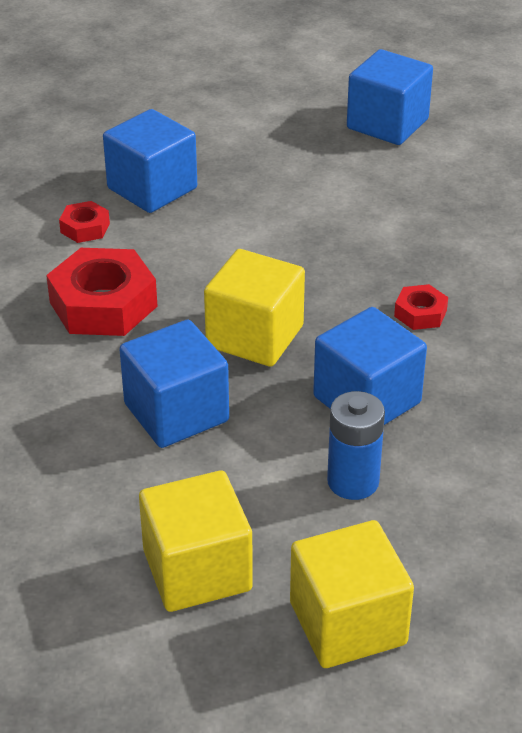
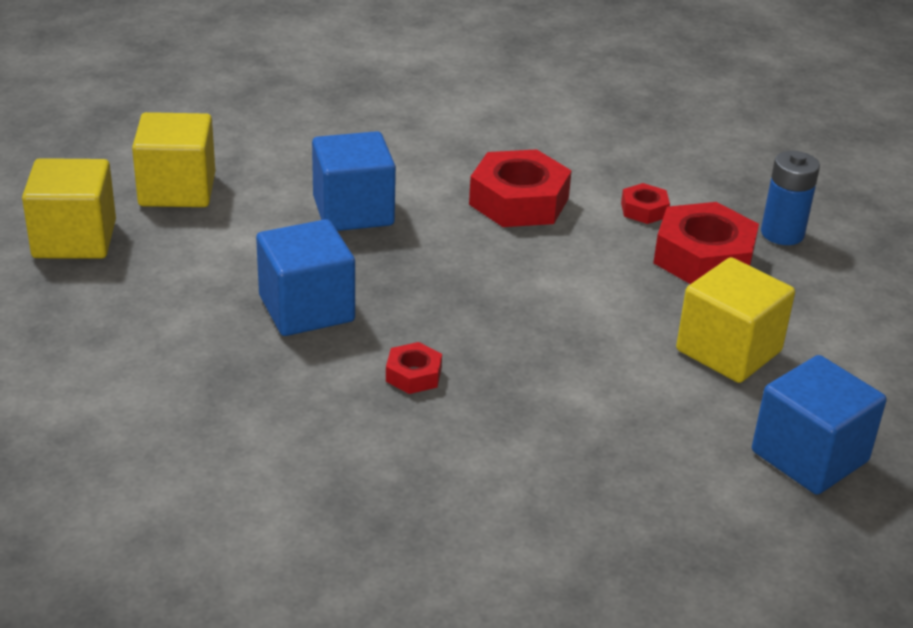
camera: 105 degrees right, 5 degrees down
(152, 188) = (703, 257): blue cube -> red nut
(255, 336) = (431, 269): yellow cube -> yellow cube (728, 351)
(353, 481) = (212, 276): blue battery -> blue battery (782, 234)

